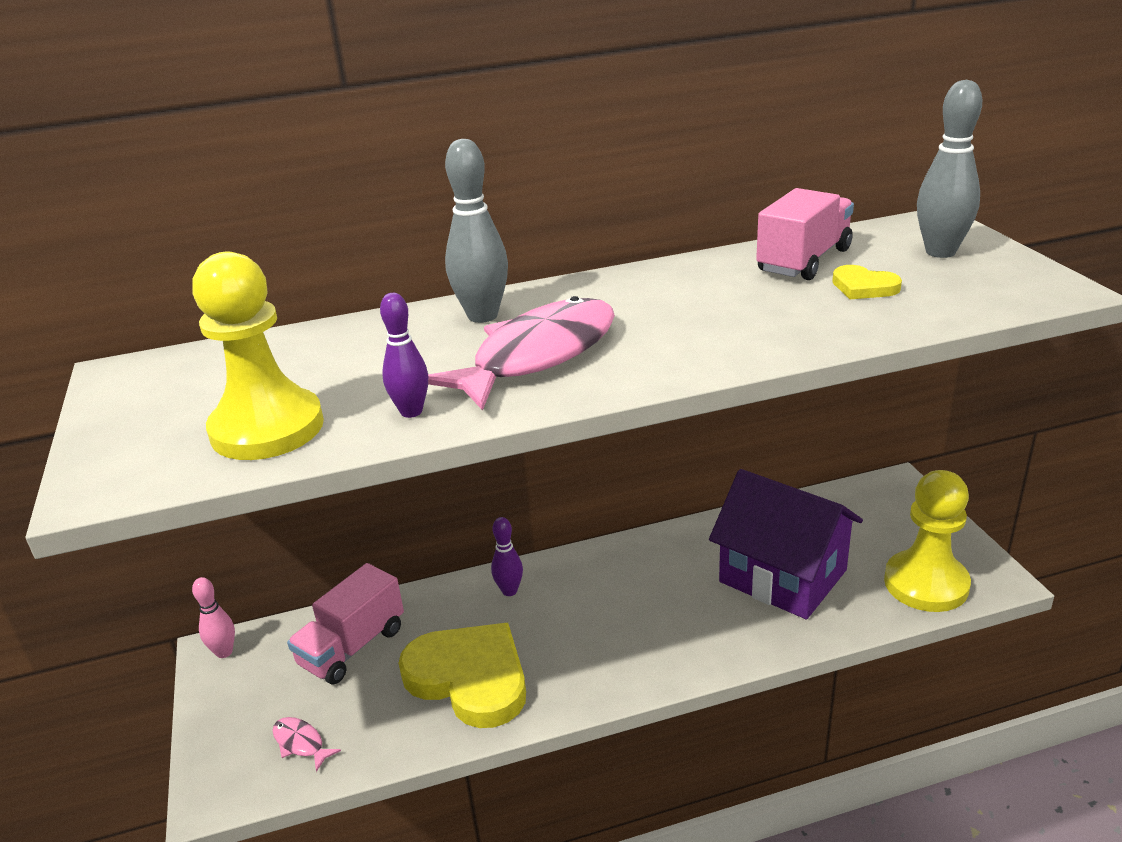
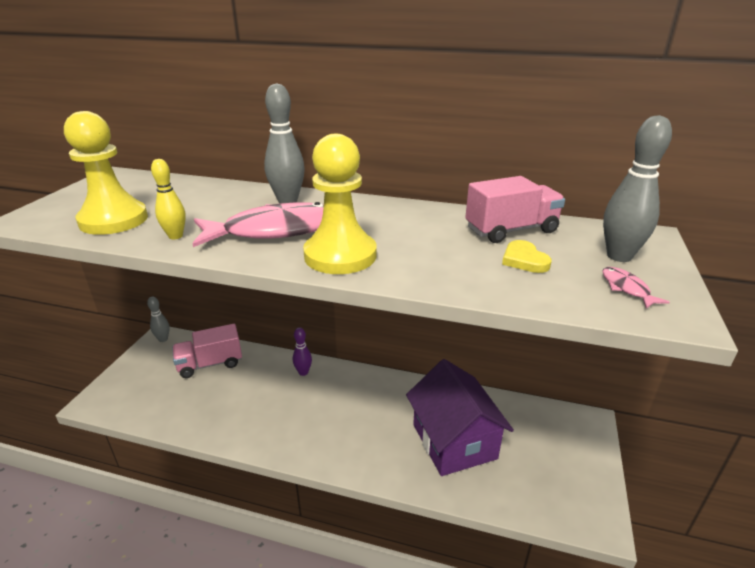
camera: 30 degrees right, 0 degrees up
(224, 652) = (163, 339): pink bowling pin -> grey bowling pin
(301, 743) = (144, 398): pink fish -> pink fish (626, 288)
(411, 412) = (175, 236): purple bowling pin -> yellow bowling pin
(469, 678) = (239, 408): yellow heart -> none
(926, 584) = (543, 497): yellow pawn -> yellow pawn (340, 255)

